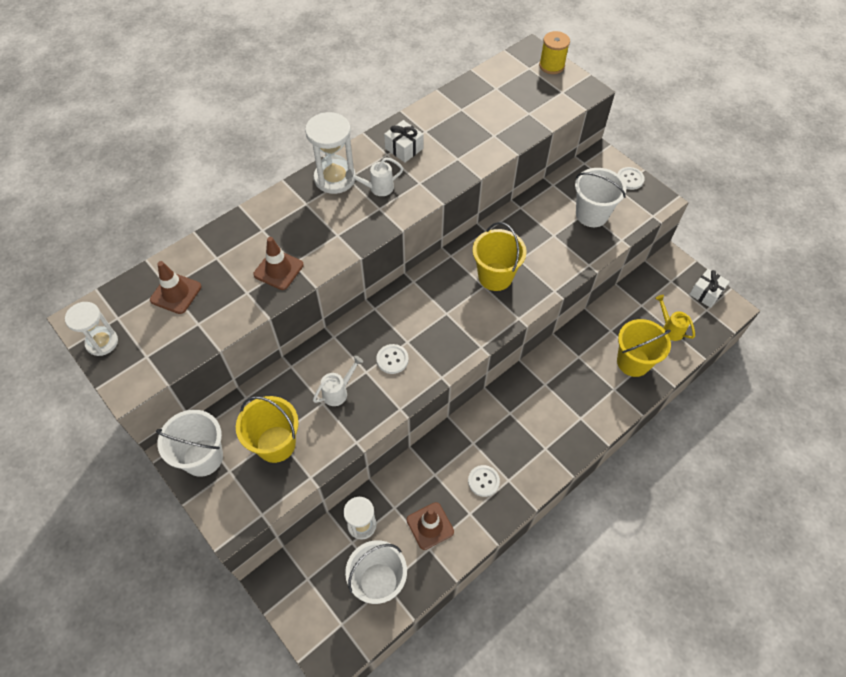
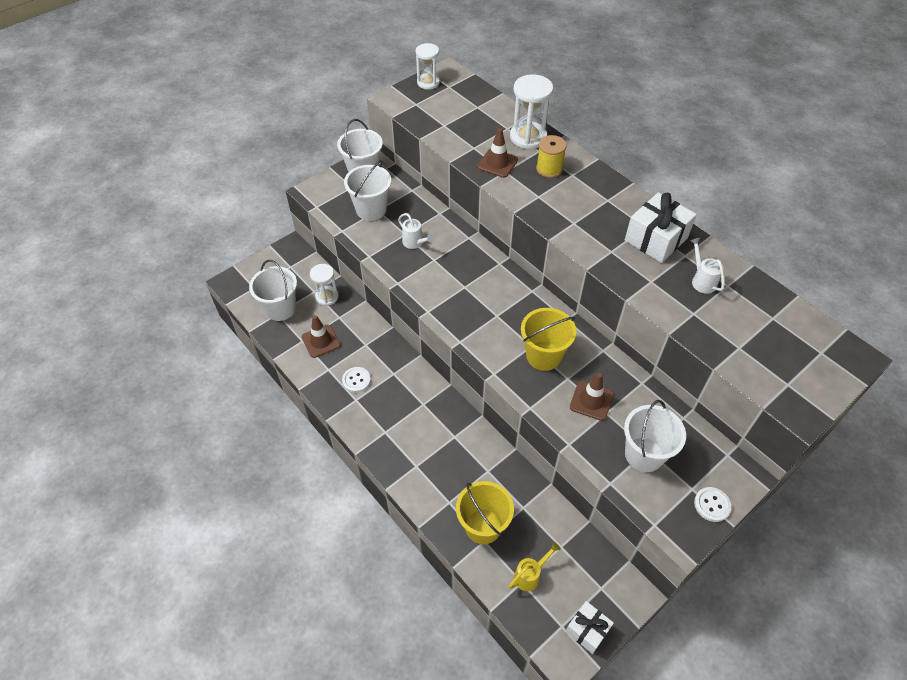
camera: 90 degrees right, 5 degrees down
(176, 293) = (471, 111): brown traffic cone -> brown traffic cone (591, 400)
(276, 444) = (371, 209): yellow bucket -> white bucket
(335, 178) = (606, 191): white hourglass -> white hourglass (528, 137)
(377, 188) = (598, 221): white watering can -> white watering can (701, 280)
(392, 359) = (446, 277): white button -> none
(404, 148) = (656, 239): white gift -> white gift, size x1.62
(551, 66) = (834, 376): yellow spool -> yellow spool (549, 169)

